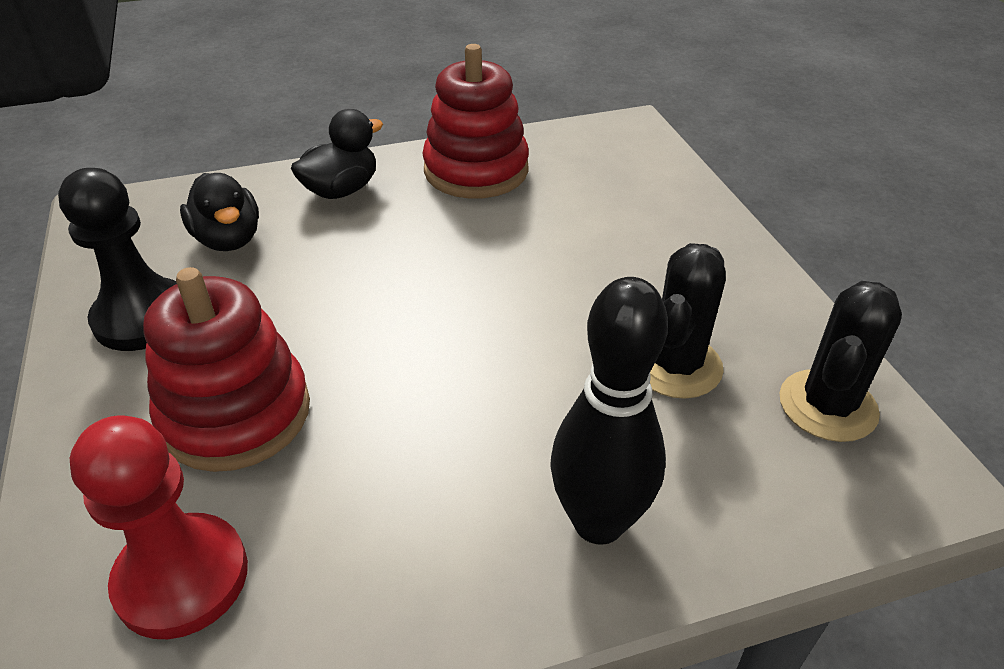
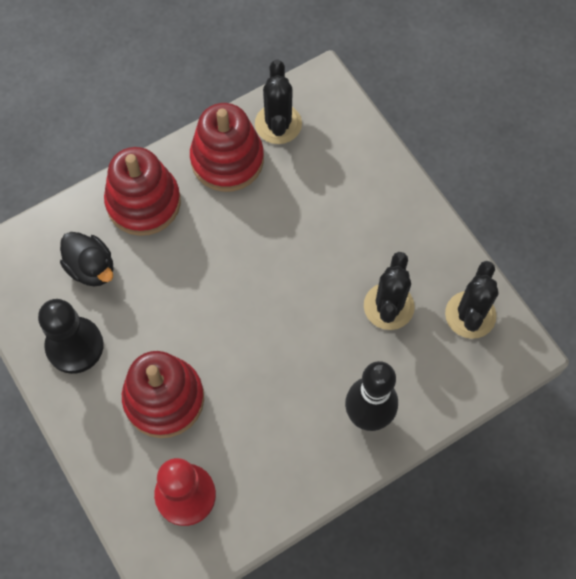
camera: 15 degrees left, 25 degrees up
(341, 190) = (143, 202): black duck -> red stacking toy
(559, 150) = (278, 124): none -> black cactus

